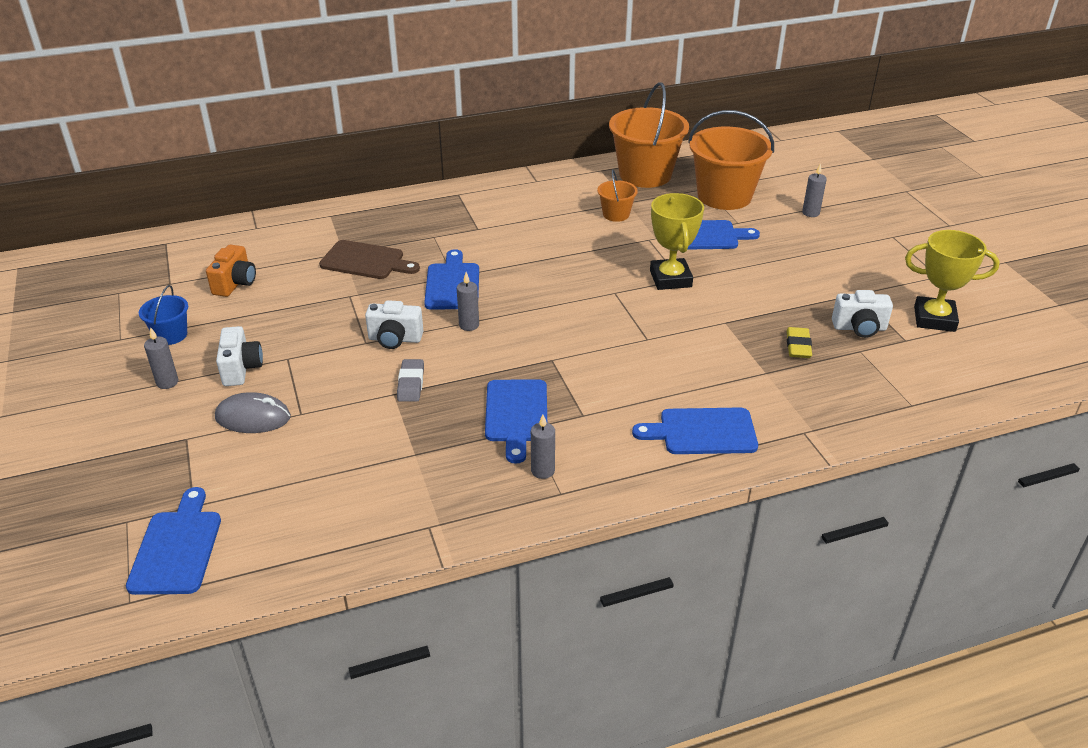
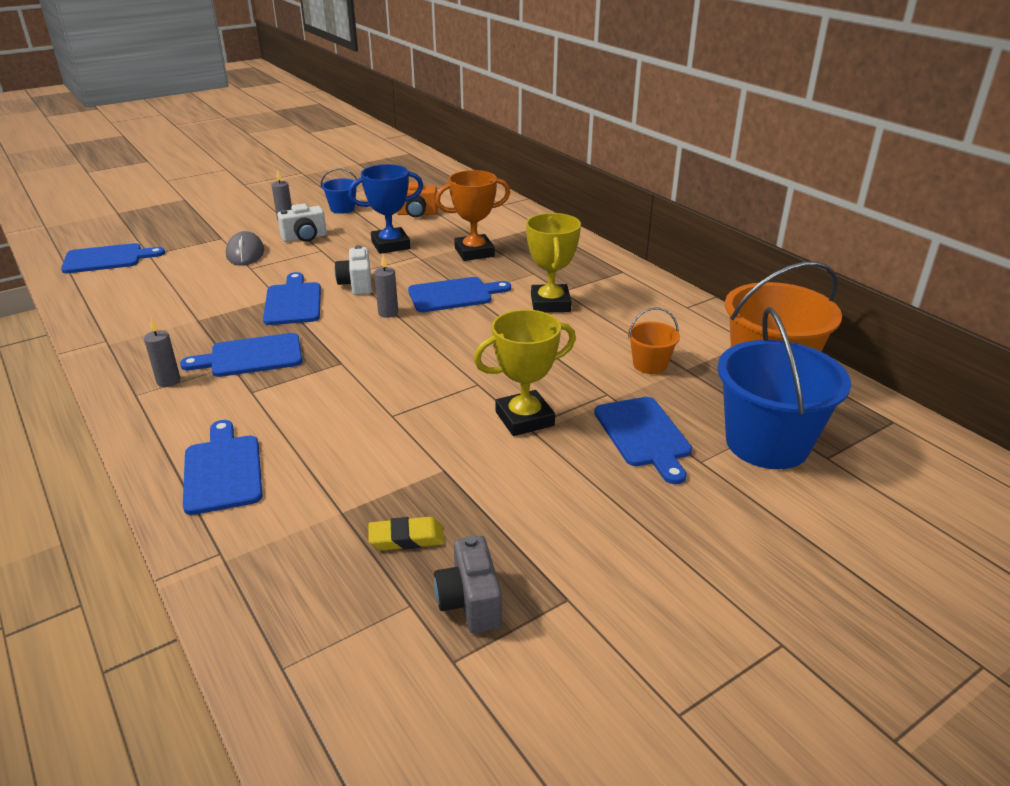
camera: 75 degrees right, 5 degrees down
(309, 309) = (390, 245): none -> blue trophy
(366, 261) = (474, 252): brown cutting board -> orange trophy
(411, 384) = (293, 302): grey eraser -> blue cutting board
(724, 196) = (767, 443): orange bucket -> blue bucket
(810, 213) = (786, 534): grey candle -> none
(859, 328) = (470, 602): white camera -> grey camera
(934, 319) = (529, 703): yellow trophy -> yellow trophy (550, 304)

